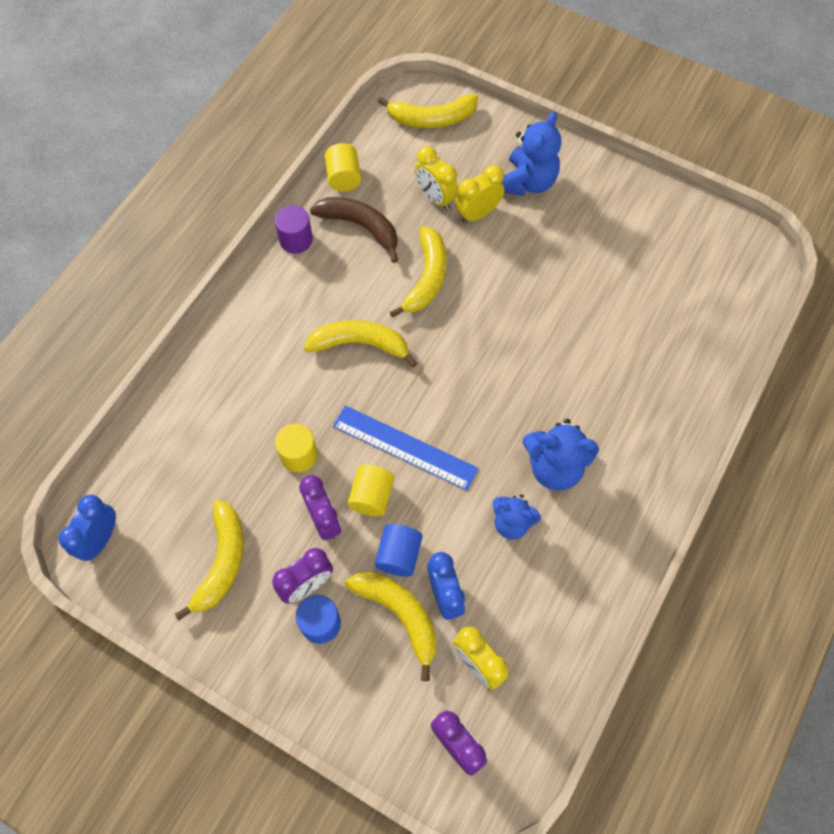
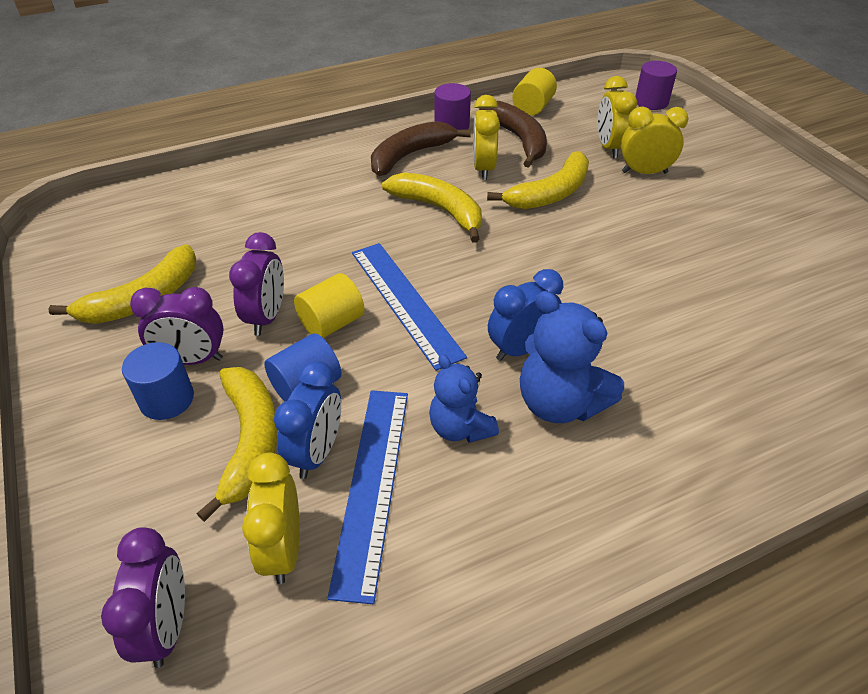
camera: 35 degrees right, 20 degrees down
(101, 539) = (75, 232): blue clock -> blue clock (521, 349)
(290, 295) = (410, 155): none -> brown banana
(299, 455) = (299, 258): yellow cylinder -> none
(358, 278) = (483, 168): none -> yellow clock
(432, 119) = (651, 102): yellow banana -> purple cylinder
(493, 593) = (372, 485): none -> blue ruler
(527, 182) = (718, 171): blue teddy bear -> none

